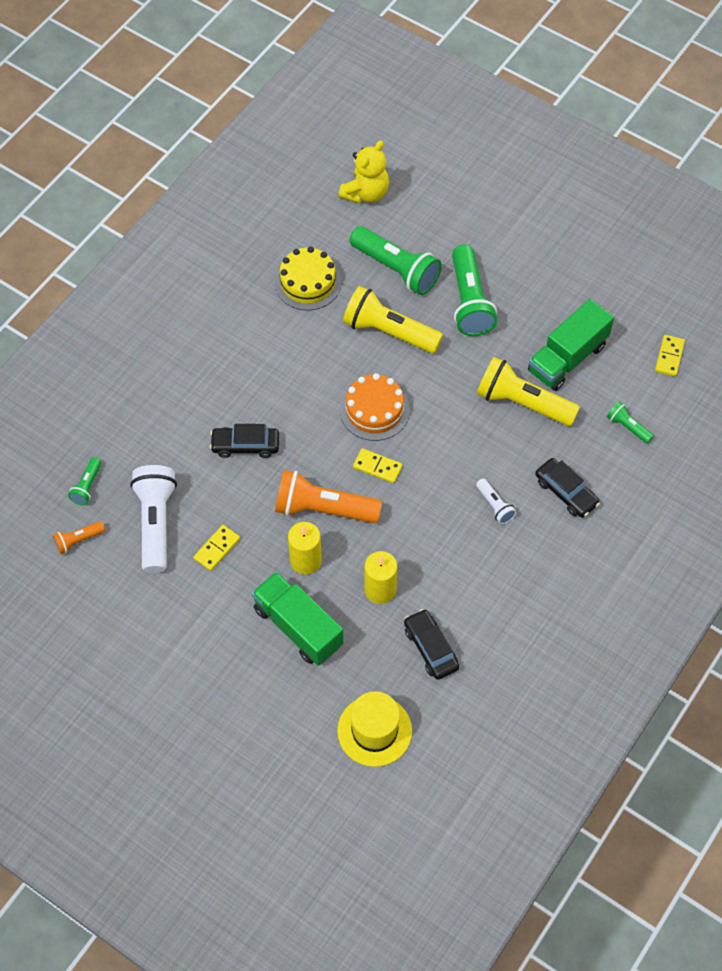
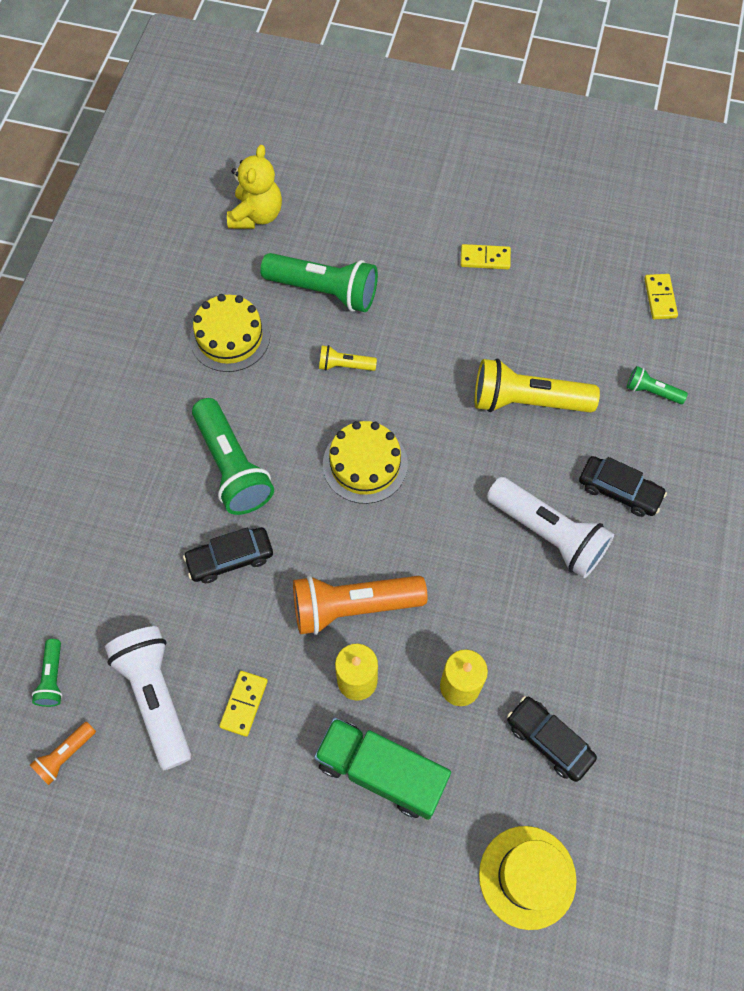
camera: 20 degrees left, 5 degrees up
(374, 410) = (365, 464): orange cake -> yellow cake
(377, 467) = (396, 532): yellow domino -> yellow domino (485, 258)
(389, 331) = (344, 365): yellow flashlight -> yellow flashlight, size x0.49
(469, 301) = (420, 303): green flashlight -> green flashlight (232, 467)
(495, 506) = (548, 534): white flashlight -> white flashlight, size x2.06
(567, 358) = (553, 334): green truck -> none

